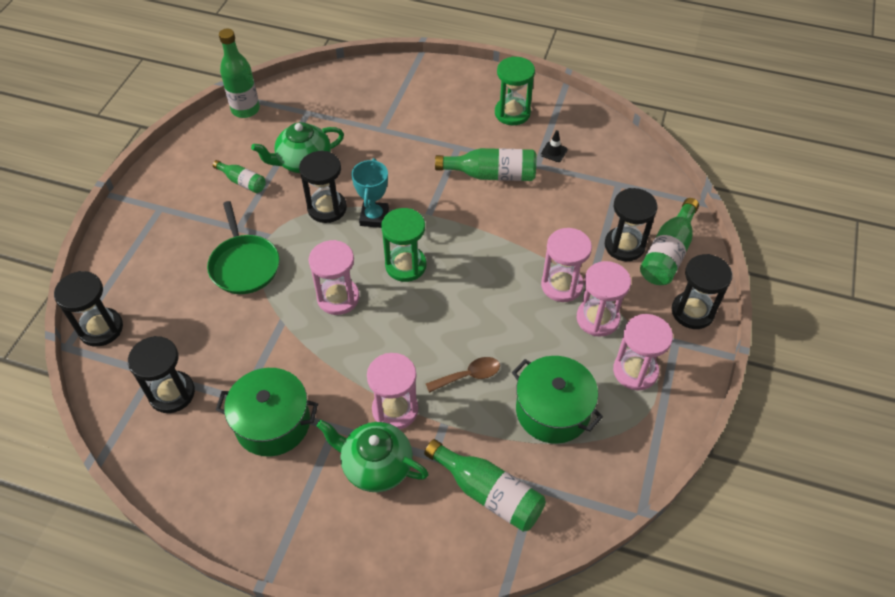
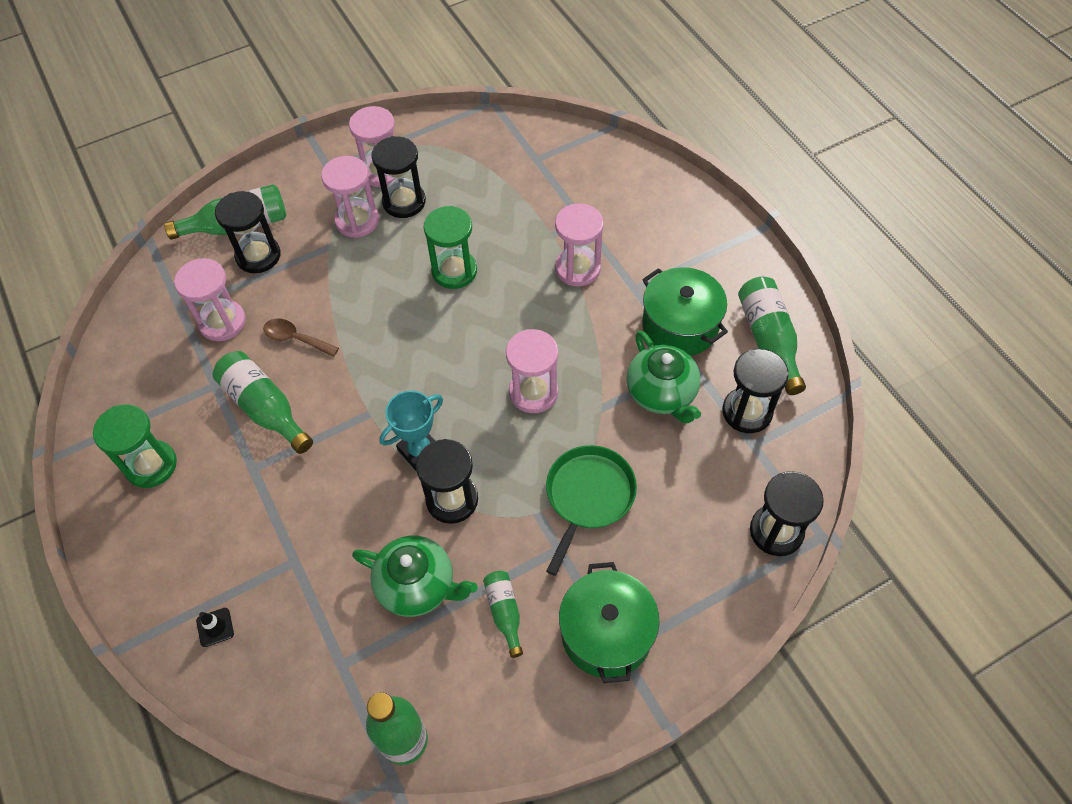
camera: 135 degrees left, 5 degrees up
(376, 465) = (628, 243): green teapot -> green teapot (662, 393)
(405, 265) = (446, 377): green hourglass -> green hourglass (454, 271)
(469, 375) = (498, 252): brown spoon -> brown spoon (295, 338)
(488, 493) = (569, 175): green bottle -> green bottle (768, 340)
(552, 411) = (469, 189): green pot -> green pot (606, 633)
(554, 152) = (182, 386): black traffic cone -> black traffic cone (215, 627)
(562, 285) = (347, 263): pink hourglass -> pink hourglass (222, 322)
(692, 312) = (288, 176): black hourglass -> black hourglass (404, 202)

